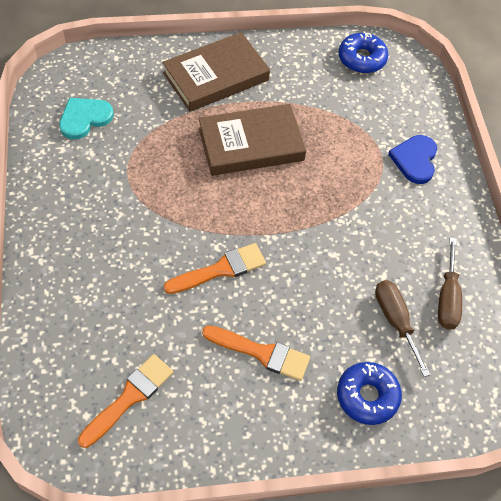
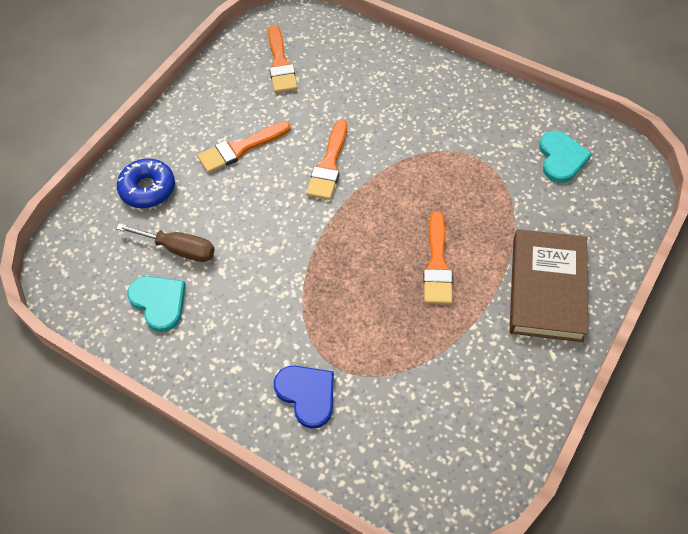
camera: 135 degrees right, 0 degrees up
(251, 144) = (437, 264): brown book -> orange brush
(362, 59) = (478, 453): blue donut -> none
(447, 298) = (159, 302): brown screwdriver -> turquoise heart

